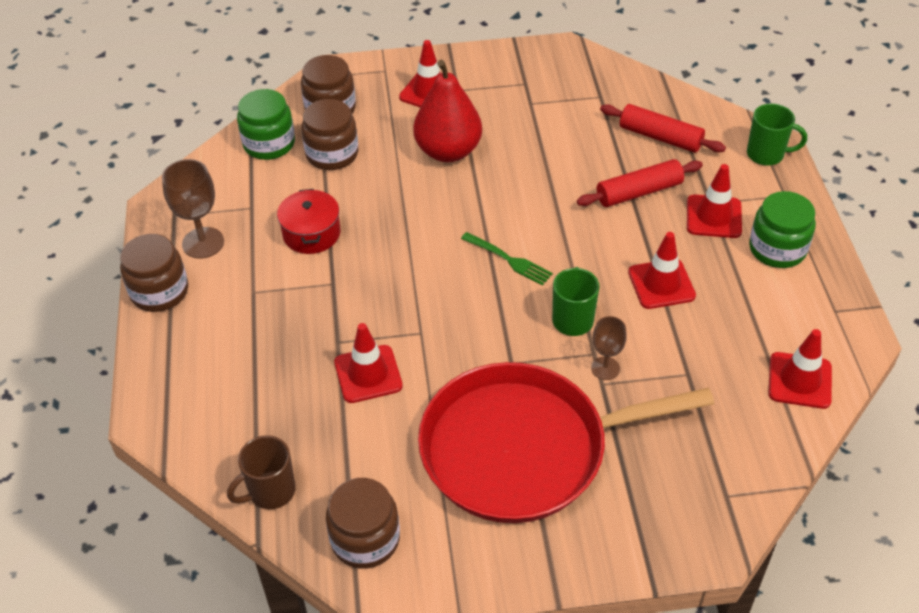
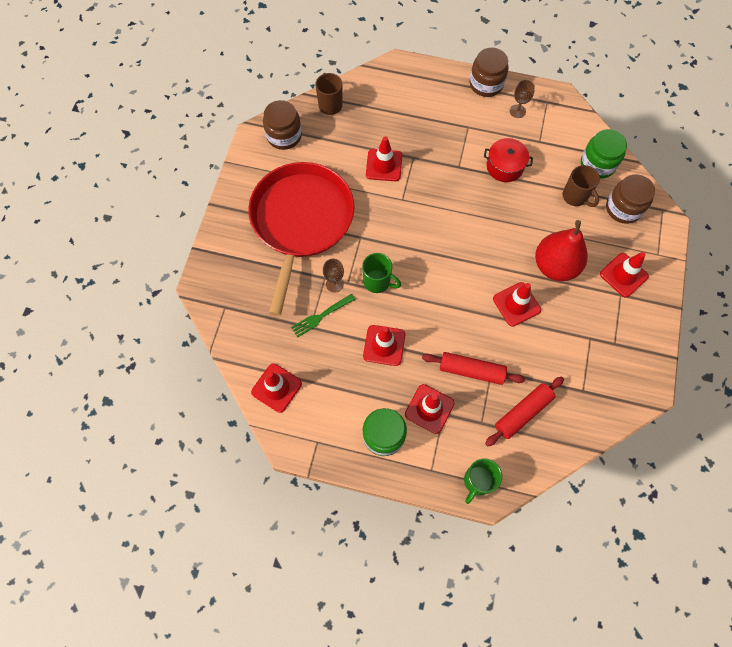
camera: 110 degrees right, 20 degrees up
(203, 243) = (517, 111): brown goblet -> brown goblet, size x0.62
(332, 154) = (575, 197): brown jar -> brown mug
(508, 259) = (440, 265): green fork -> green fork (321, 316)
(523, 173) = (516, 304): none -> red traffic cone
(639, 192) = (471, 370): red rolling pin -> red rolling pin turned 75 degrees counterclockwise

